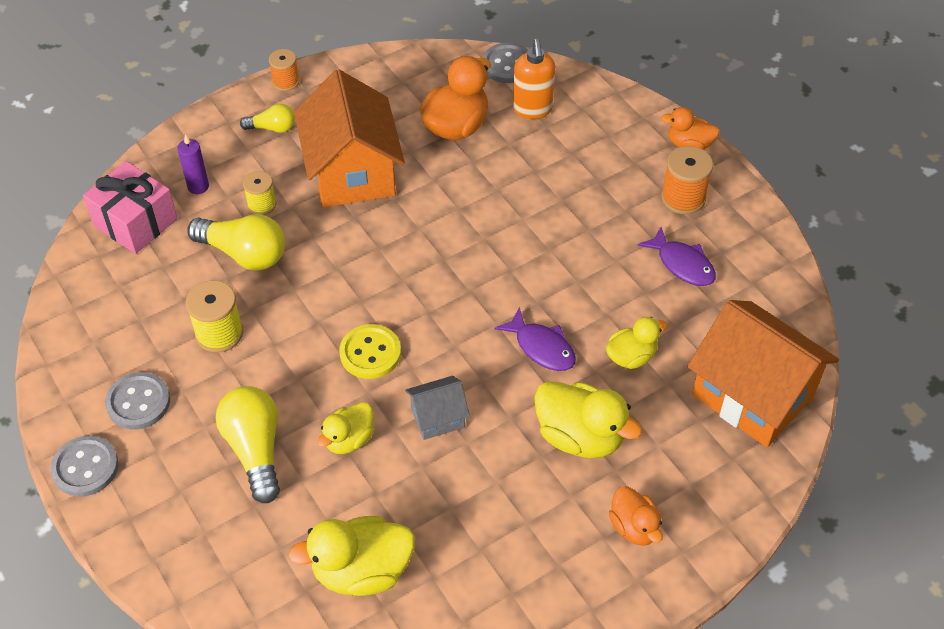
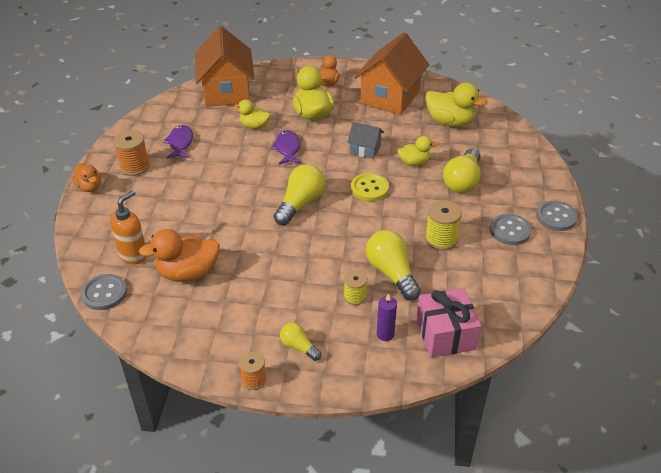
camera: 140 degrees left, 10 degrees down
(352, 172) = (281, 283): orange house -> orange house (390, 97)
(432, 275) = (300, 204): none -> yellow light bulb

